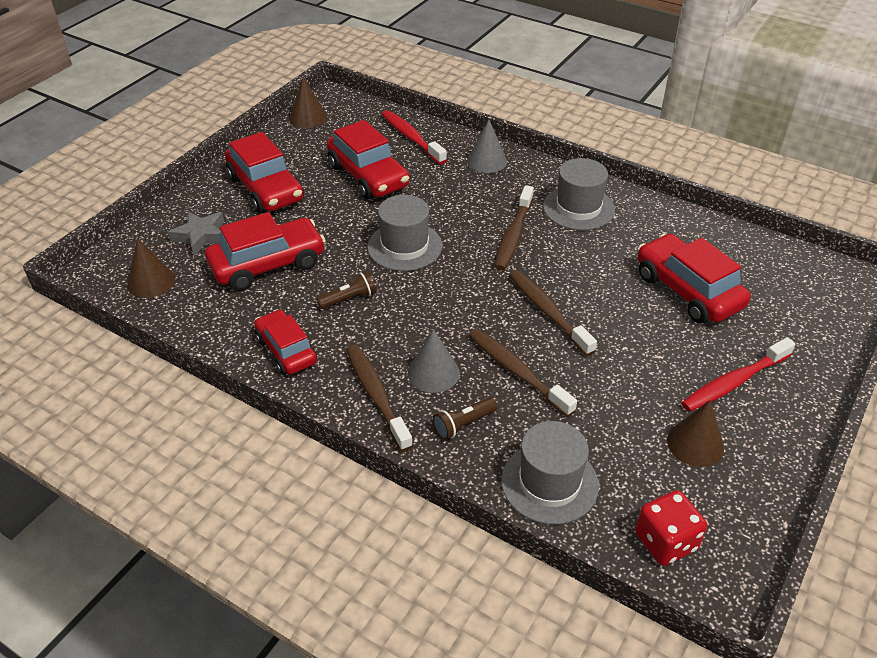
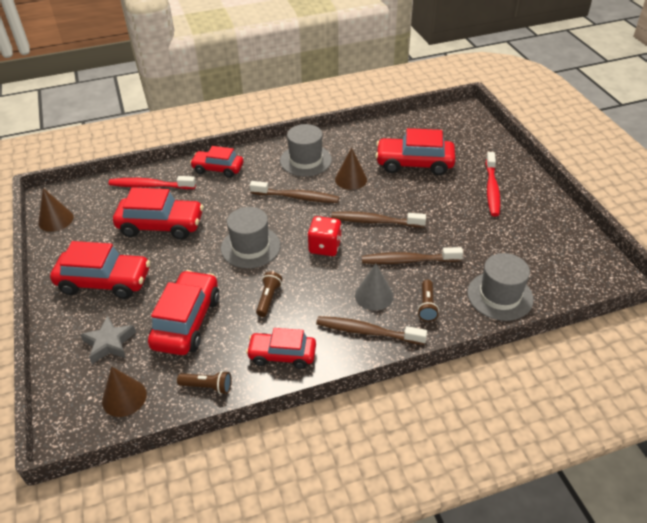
camera: 50 degrees left, 0 degrees up
(205, 324) = (207, 387): none -> brown flashlight
(487, 161) = (218, 169): grey cone -> red car
(513, 235) = (297, 197): brown toothbrush -> brown toothbrush turned 45 degrees counterclockwise
(665, 541) = (572, 276): red dice -> red dice (325, 247)
(695, 443) = (519, 227): brown cone -> brown cone (351, 179)

